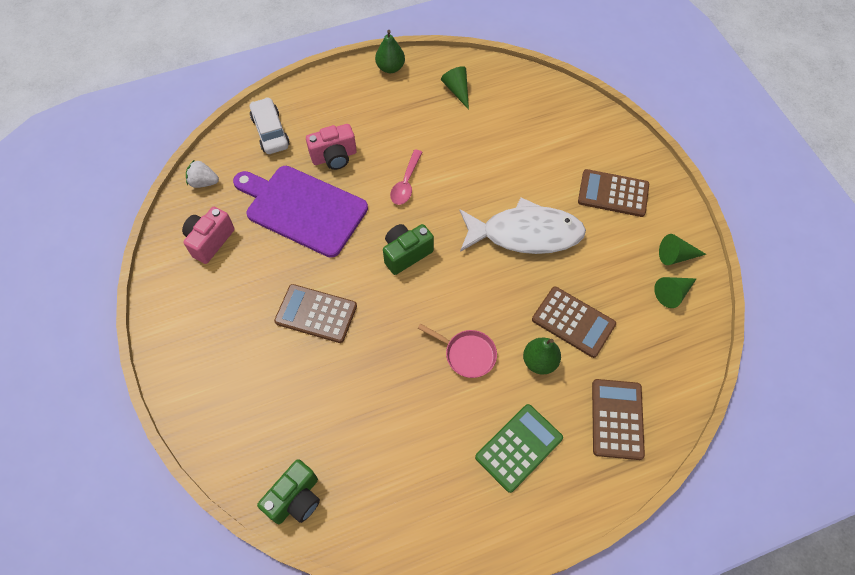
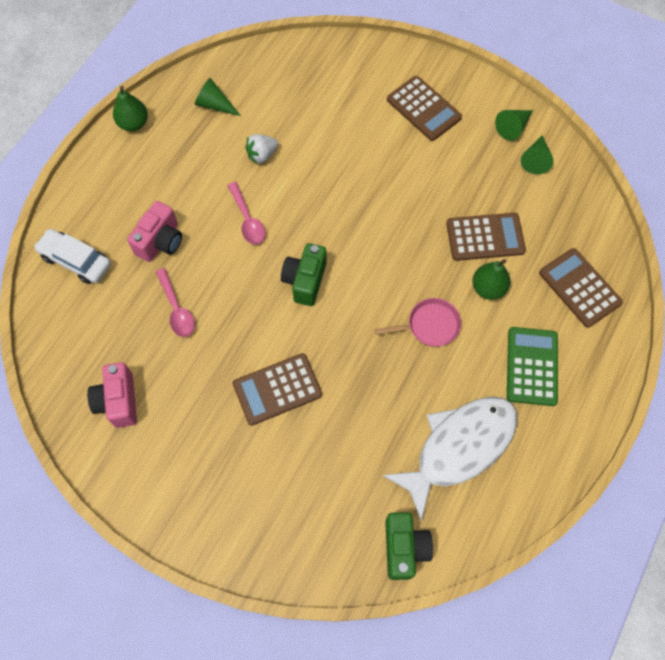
camera: 40 degrees left, 5 degrees up
(204, 182) = (57, 353): white strawberry -> white strawberry (262, 155)
(302, 209) = (177, 309): purple cutting board -> pink spoon
(525, 234) = (386, 192): white fish -> white fish (459, 448)
(613, 193) = (423, 109): brown calculator -> brown calculator turned 105 degrees counterclockwise

